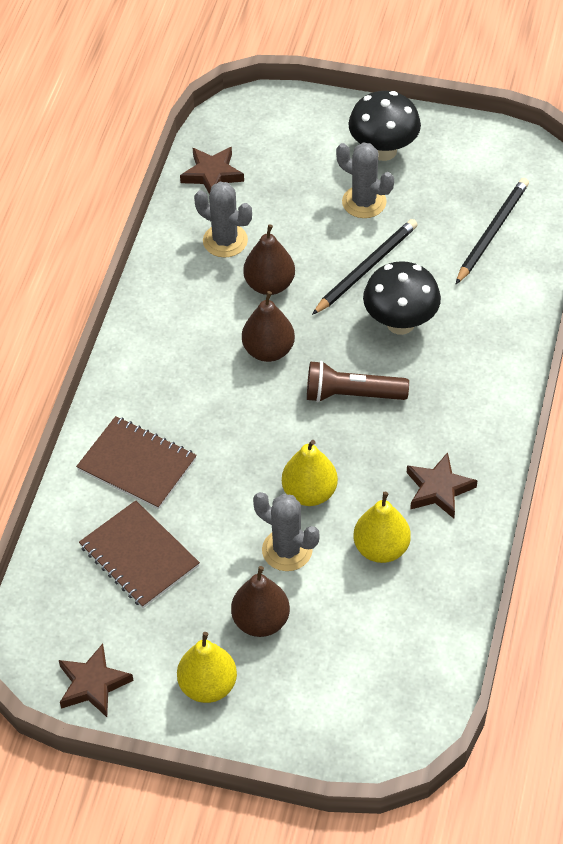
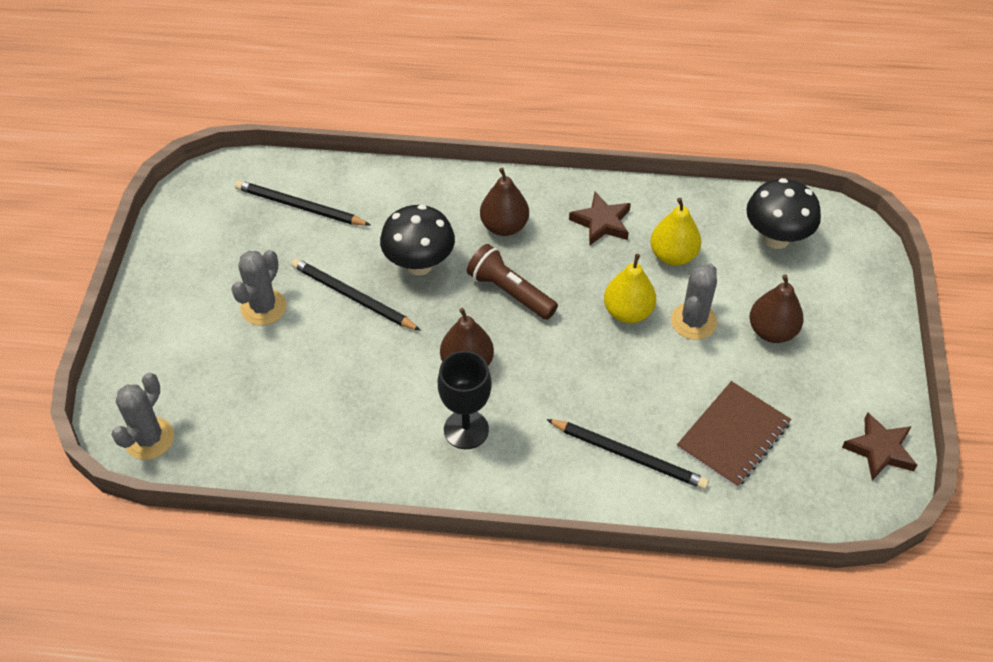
camera: 100 degrees left, 0 degrees up
(137, 464) = (628, 455): brown notebook -> black pencil
(194, 343) = (466, 429): none -> black goblet
(208, 686) = (848, 361): yellow pear -> none
(212, 174) = (224, 448): brown star -> none
(225, 241) = (323, 421): grey cactus -> grey cactus (149, 439)
(269, 285) = (381, 374): brown pear -> brown pear (504, 226)
(352, 395) = (510, 292): brown flashlight -> brown flashlight turned 135 degrees clockwise
(383, 151) = (190, 298): black mushroom -> black mushroom (776, 238)

